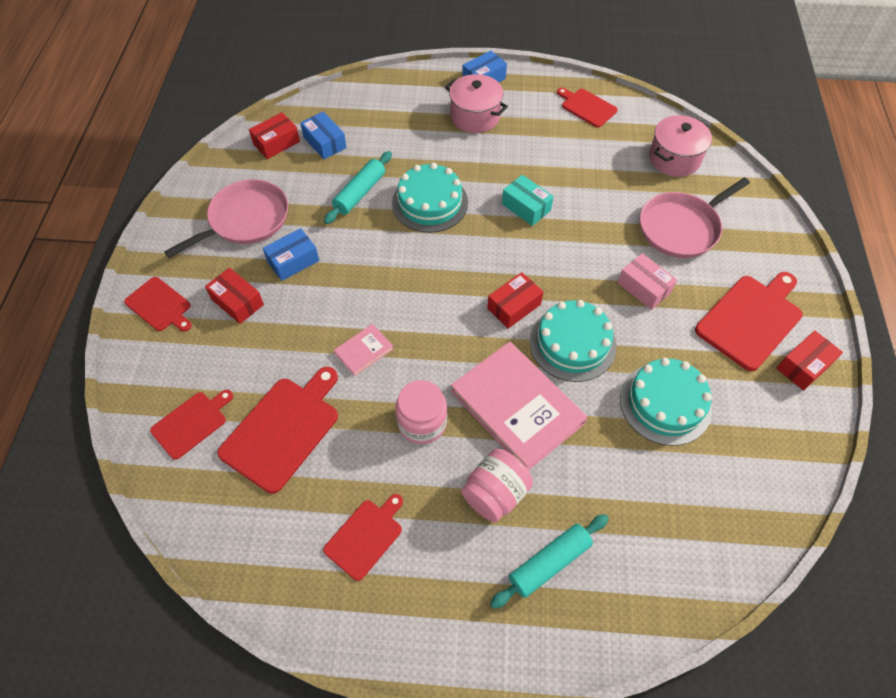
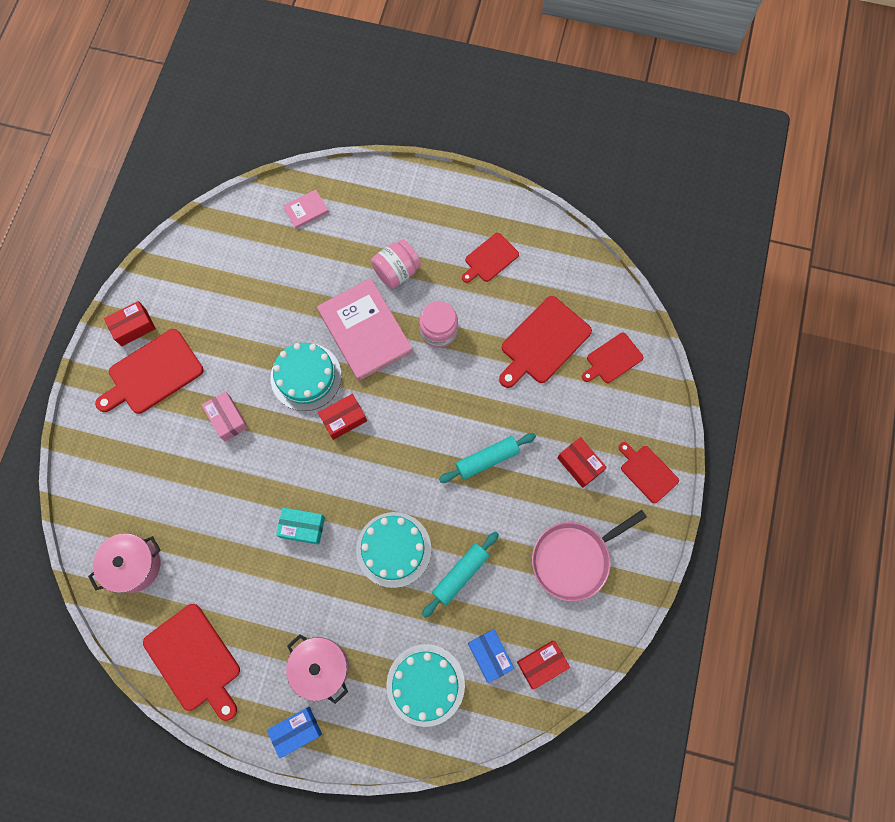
camera: 170 degrees left, 15 degrees up
(293, 261) = (530, 501): blue box -> none
(364, 351) = (475, 398): pink book -> pink book (306, 210)
(526, 207) = (302, 527): turquoise box -> turquoise box turned 45 degrees counterclockwise
(549, 563) = (372, 224): turquoise rolling pin -> turquoise rolling pin (487, 459)
(587, 107) = (194, 660): red cutting board -> red cutting board, size x1.65
(665, 403) = (253, 315): turquoise cake -> turquoise cake (425, 684)
(681, 227) = (166, 477): pink pan -> none

